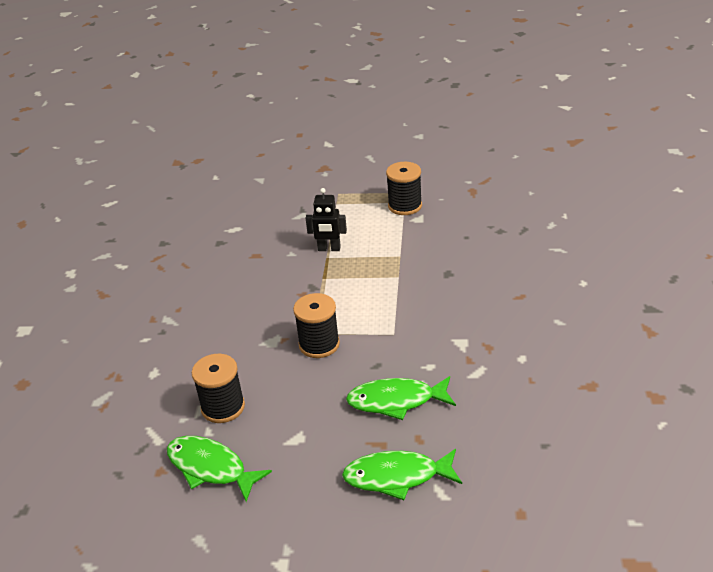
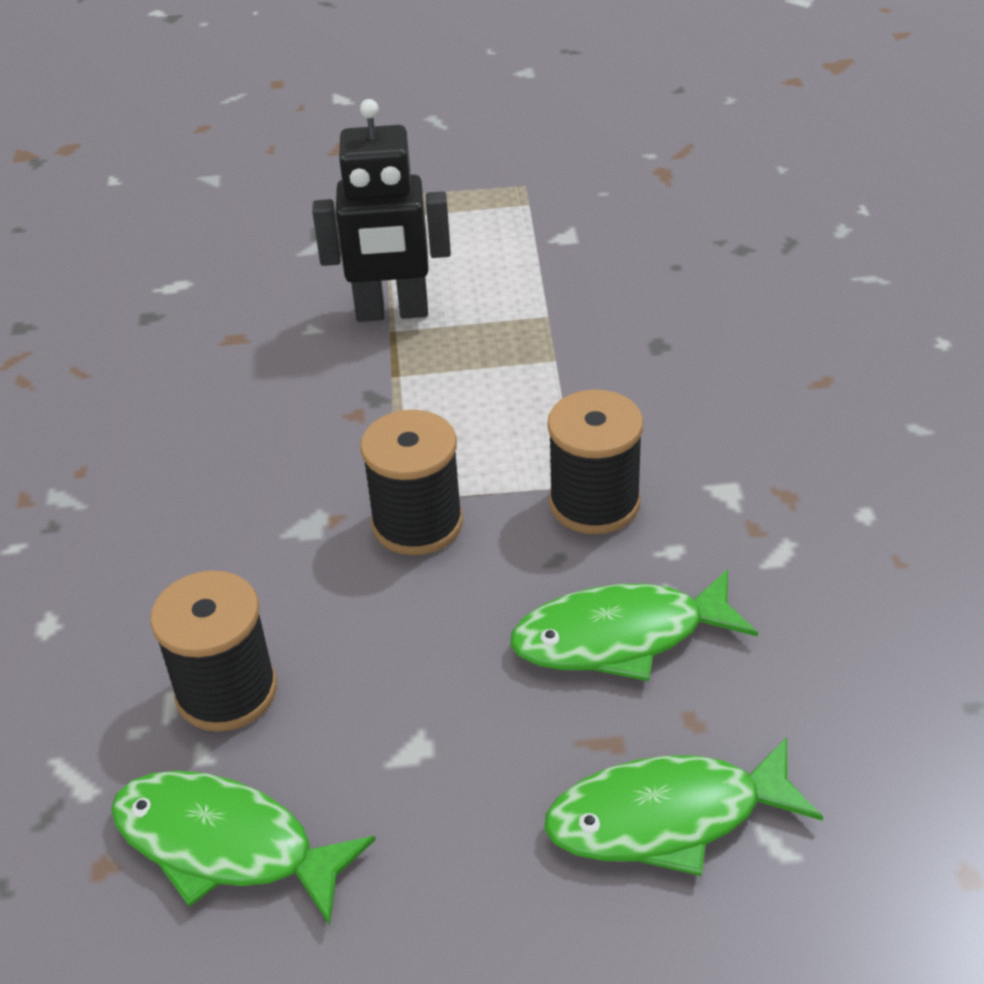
camera: 10 degrees left, 5 degrees up
(329, 249) = (392, 312): black robot -> black robot, size x1.51
(405, 206) = (532, 212): black spool -> black spool (594, 503)

